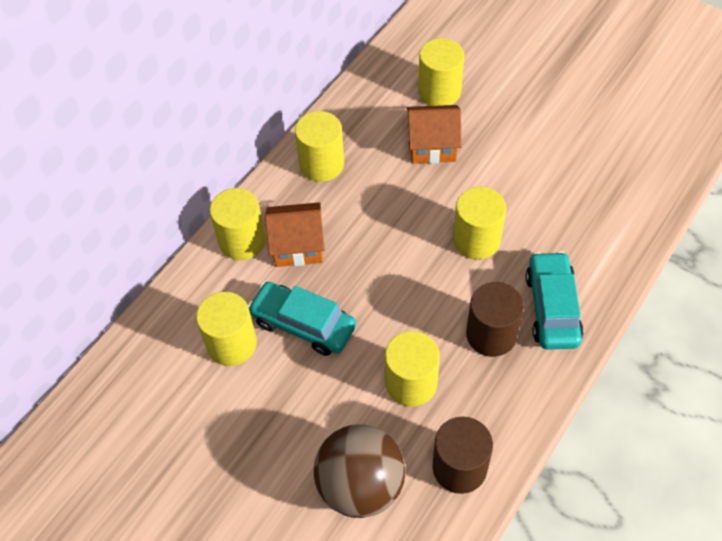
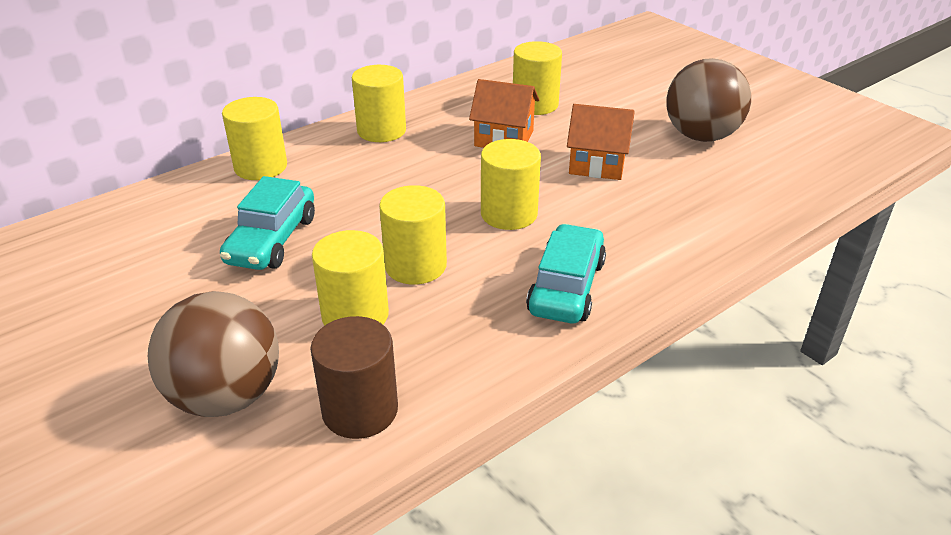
camera: 15 degrees right, 20 degrees down
(232, 344) = (185, 239): yellow cylinder -> yellow cylinder (415, 265)
(298, 246) = (313, 181): orange house -> orange house (597, 164)
(303, 324) = (272, 240): turquoise car -> turquoise car turned 120 degrees counterclockwise
(491, 334) = (478, 294): brown cylinder -> none
(594, 99) = (701, 136): none -> brown ball

